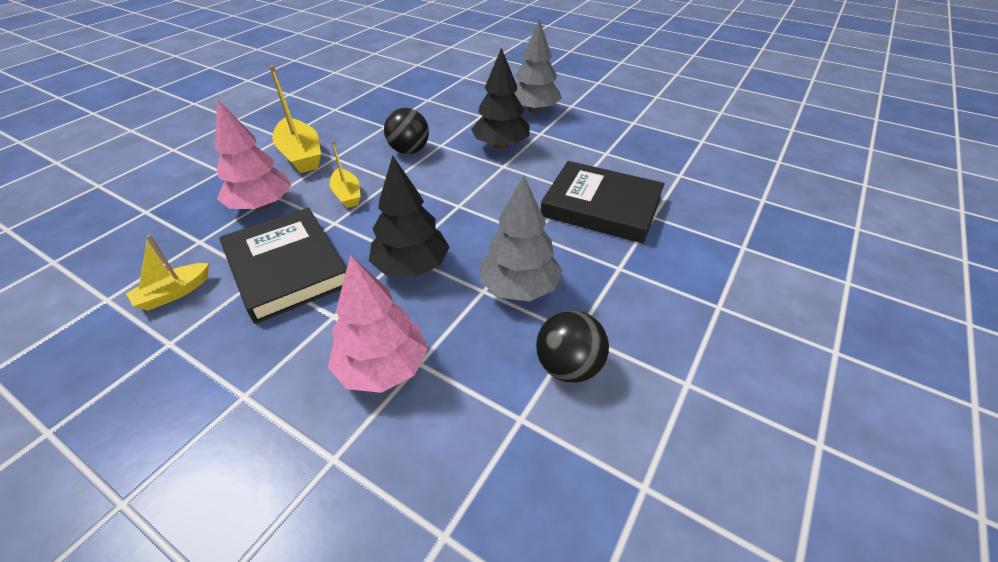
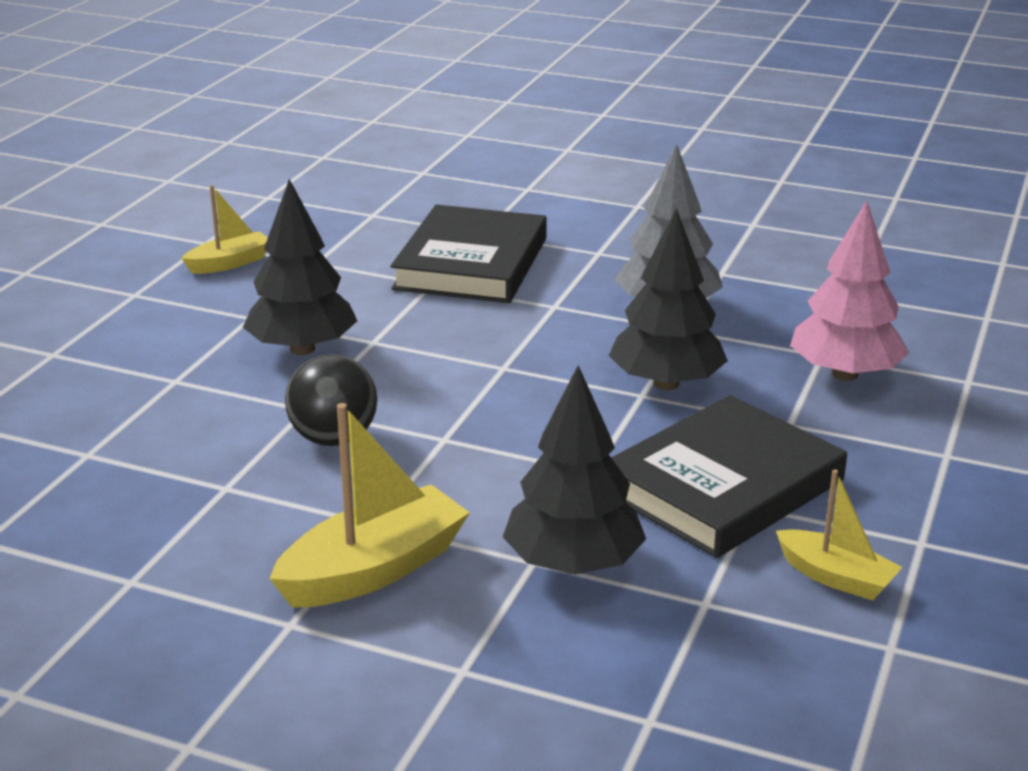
camera: 100 degrees left, 15 degrees down
(262, 205) = (573, 564): pink tree -> black tree
(347, 195) = (507, 476): yellow boat -> yellow boat (229, 263)
(534, 110) = (154, 327): grey tree -> none
(568, 366) = (771, 275): black ball -> none

